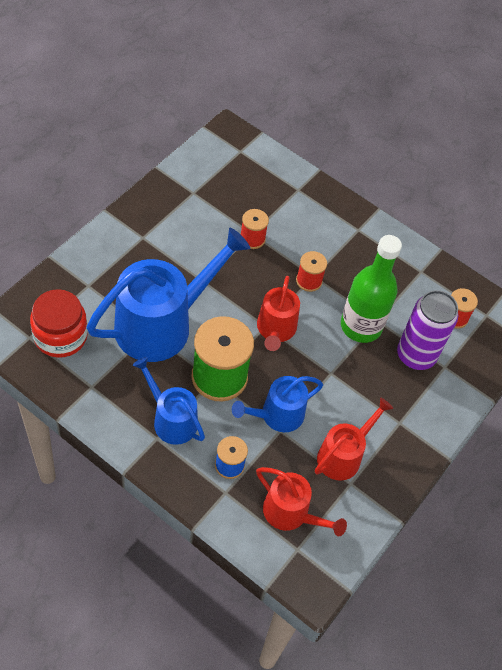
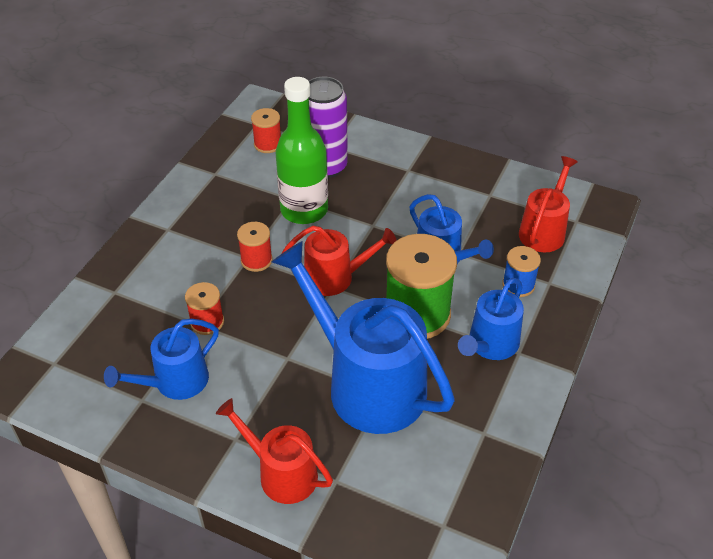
camera: 95 degrees left, 10 degrees down
(60, 336) = (427, 488): red jar -> none
(202, 212) = (175, 382): none -> blue watering can
(343, 455) = (464, 203): red watering can -> red watering can (282, 473)

